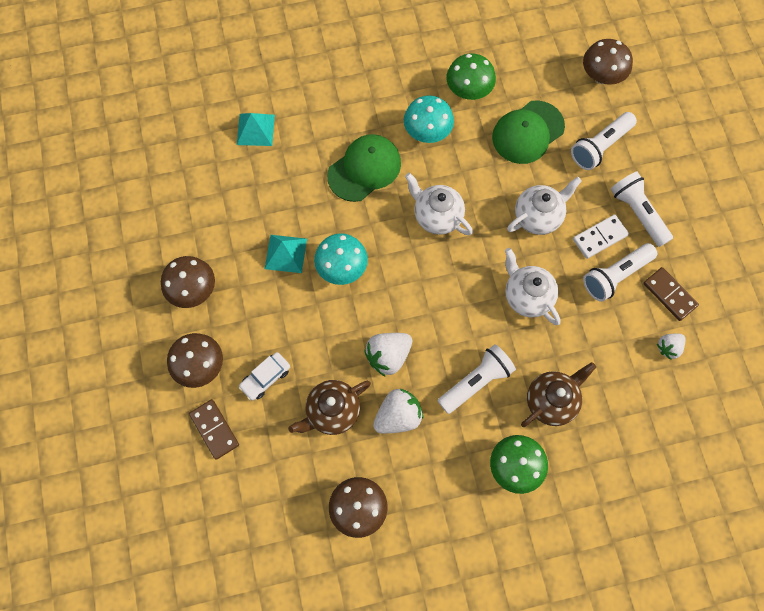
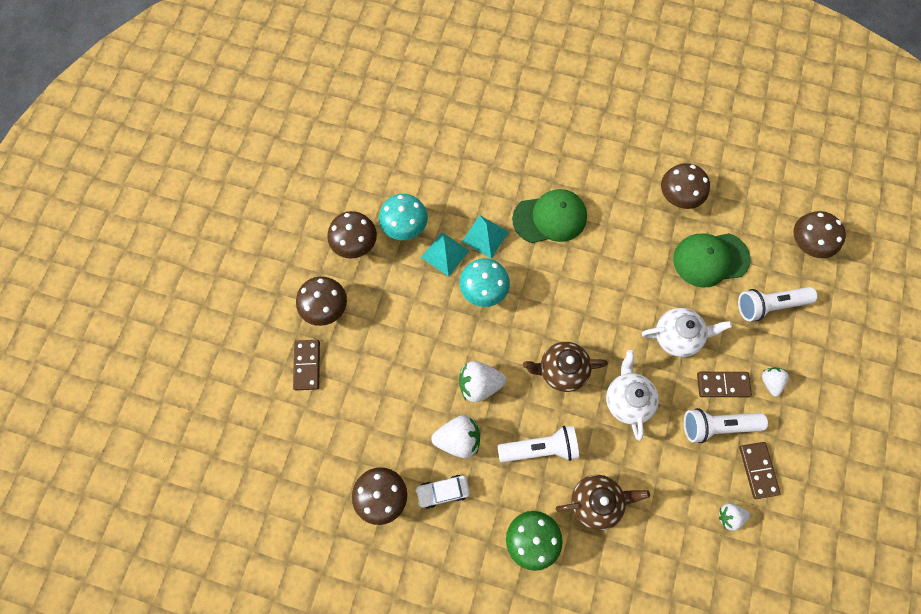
camera: 30 degrees right, 0 degrees up
(255, 129) = (479, 139): turquoise pyramid -> turquoise pyramid (485, 236)
(265, 378) = (370, 346): white car -> white car (443, 491)
(332, 411) = (407, 404): brown teapot -> brown teapot (561, 370)
(427, 132) = (621, 214): turquoise mushroom -> turquoise mushroom (405, 227)
(437, 216) = (588, 290): white teapot -> none
(468, 91) = (678, 197): green mushroom -> brown mushroom
(599, 237) = (722, 385): white domino -> brown domino
(637, 213) = (770, 382): white flashlight -> white strawberry

